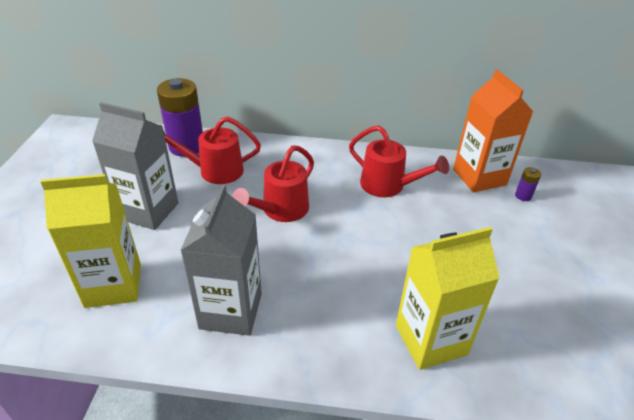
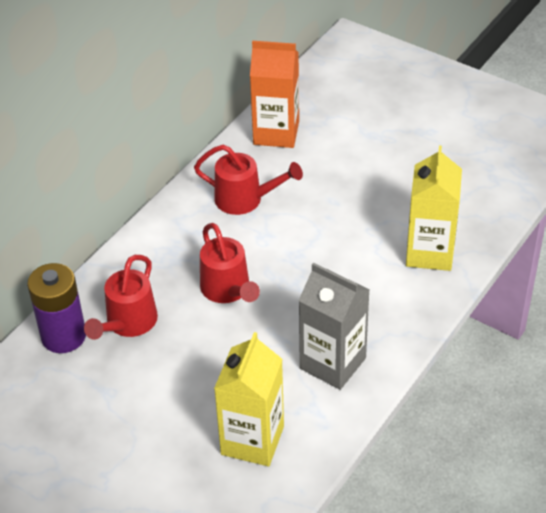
camera: 60 degrees left, 5 degrees up
(148, 211) = (160, 394): grey carton -> none
(389, 186) = (246, 199): red watering can -> red watering can turned 45 degrees clockwise
(523, 196) = (319, 119): purple battery -> none

